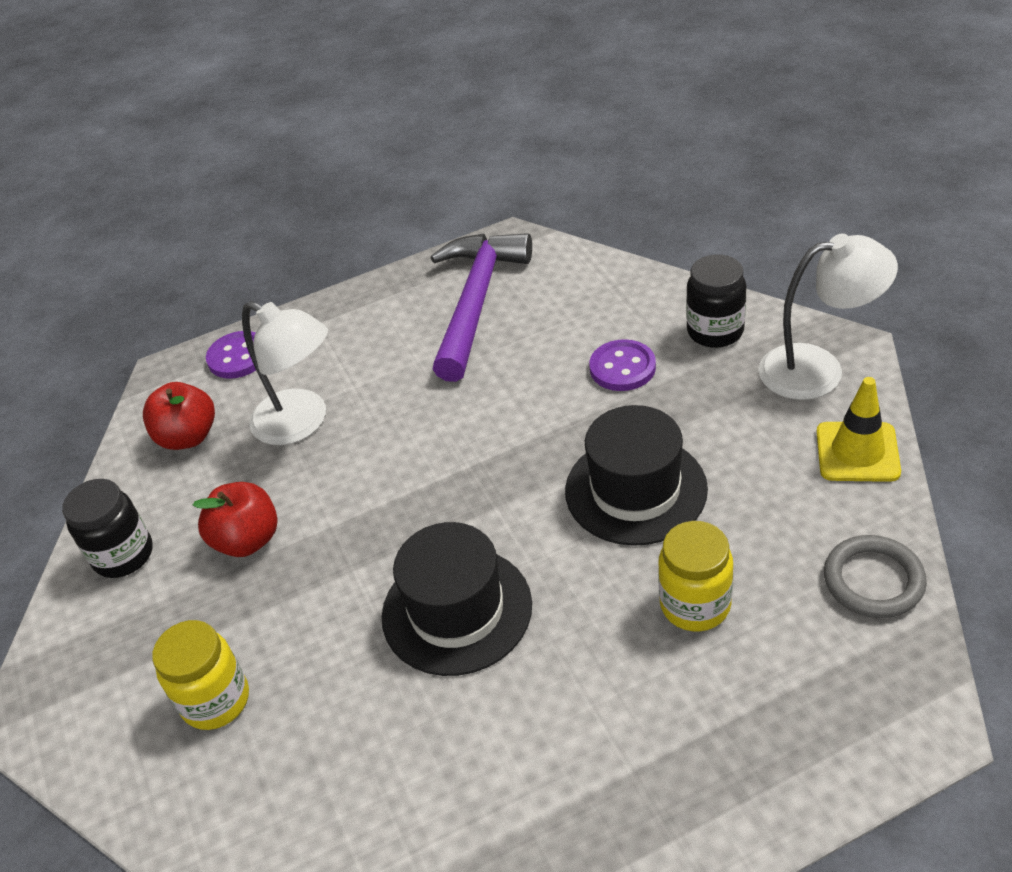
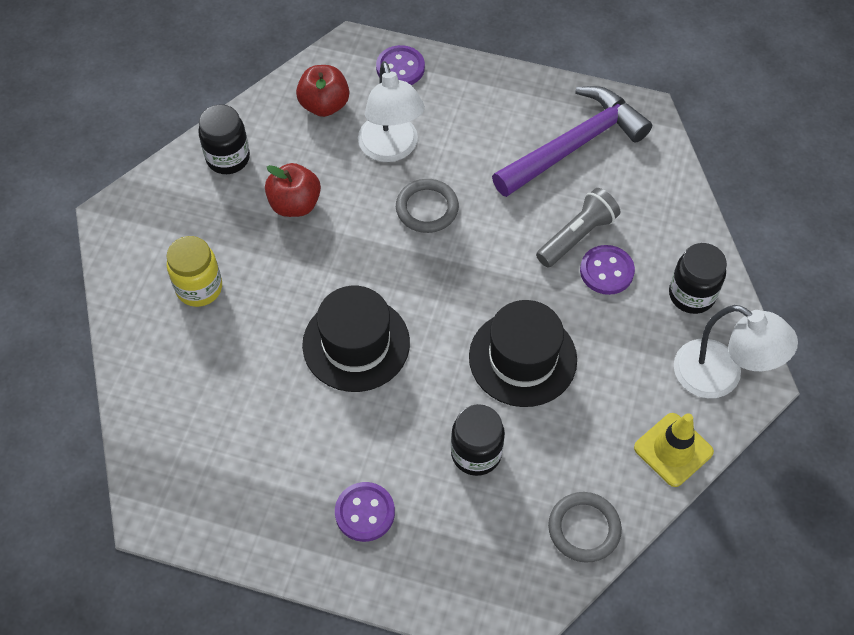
camera: 35 degrees right, 15 degrees up
(394, 443) = (427, 208): none -> grey ring
(563, 362) = (577, 236): none -> grey flashlight
(655, 760) = (365, 512): none -> purple button
(695, 605) = (476, 453): yellow jar -> black jar

